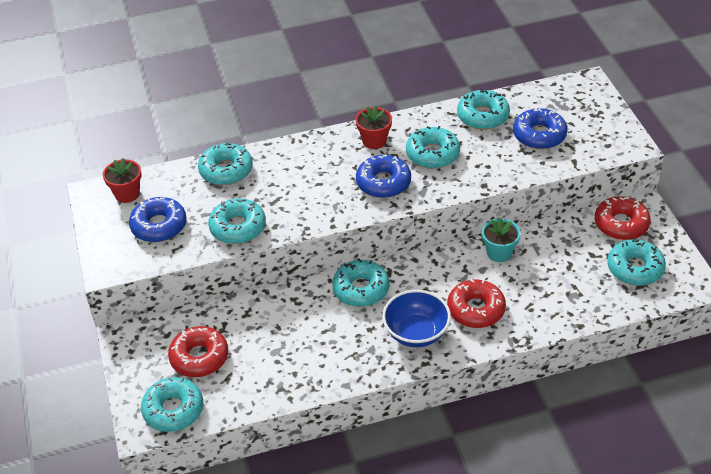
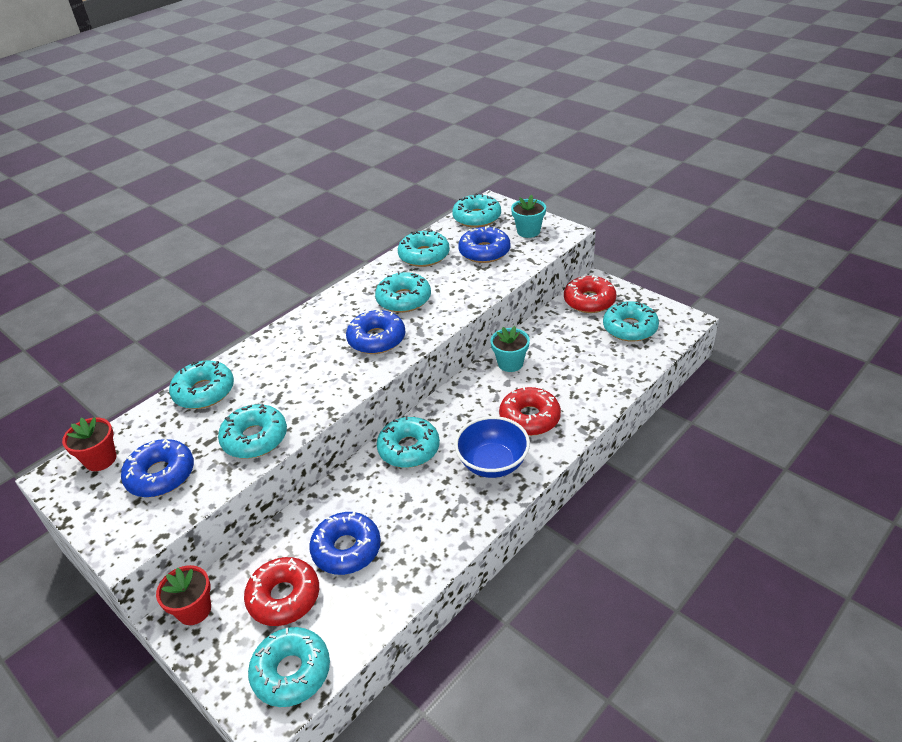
camera: 30 degrees left, 5 degrees down
(262, 345) = (346, 549): none -> blue donut
(374, 141) = (340, 309): red flower pot -> red flower pot (194, 610)
(562, 94) = (477, 218): none -> turquoise donut
(597, 130) = (528, 231): none -> turquoise flower pot

